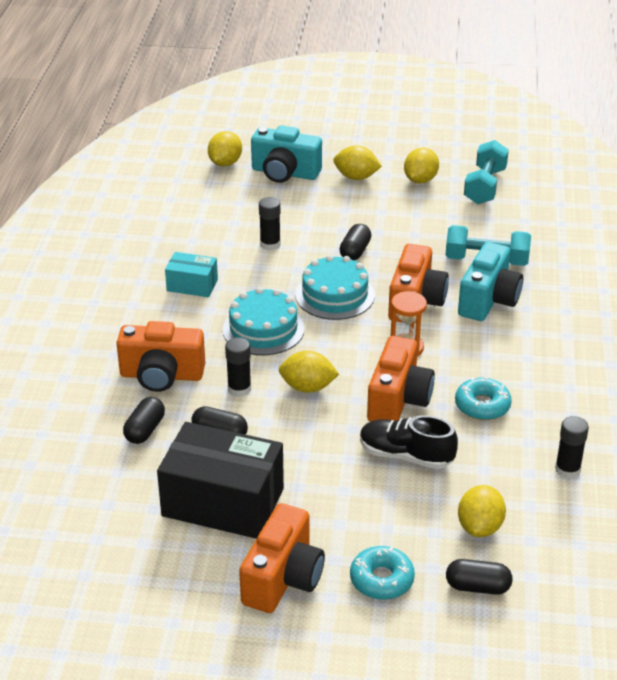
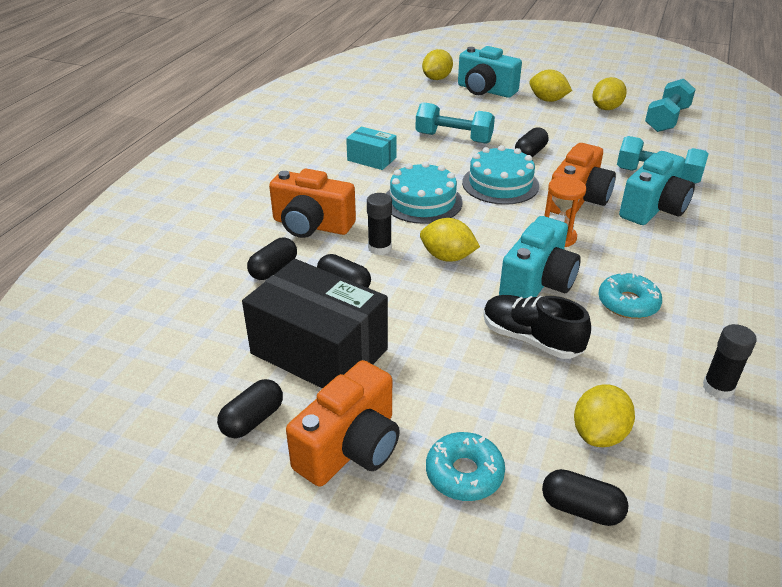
camera: 15 degrees right, 0 degrees up
(190, 573) = (252, 420): none -> black capsule
(270, 244) = (453, 138): black glue stick -> turquoise dumbbell
(398, 400) = (537, 283): orange camera -> turquoise camera

